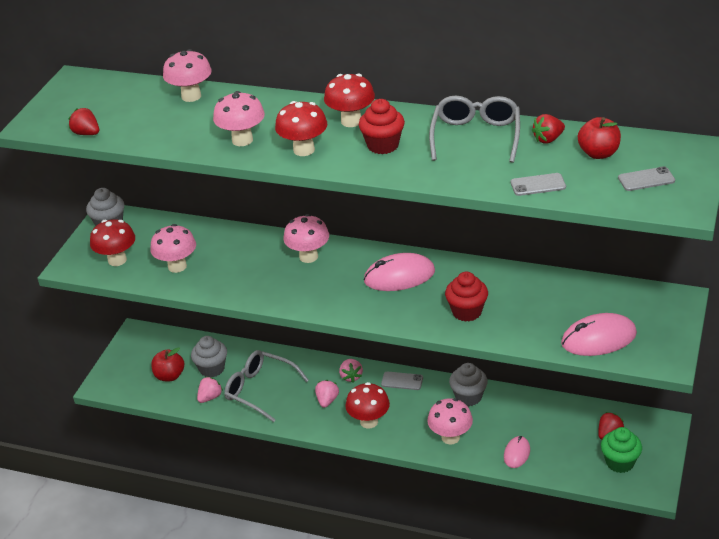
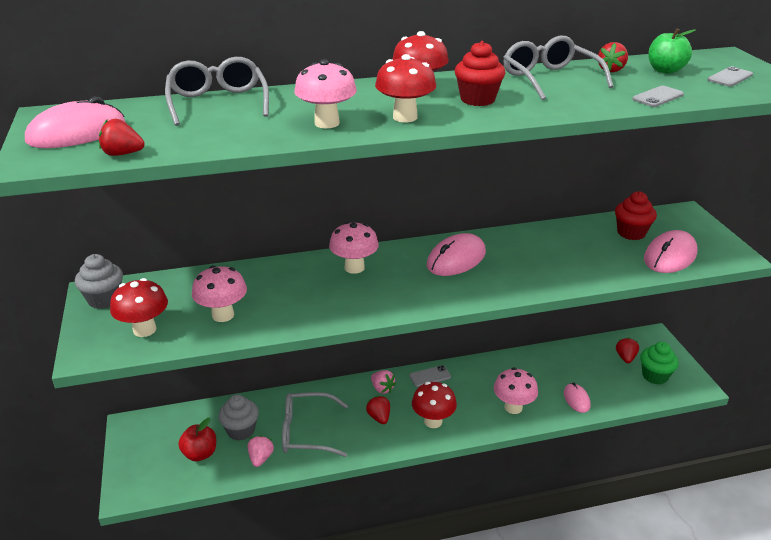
camera: 35 degrees left, 5 degrees down
(76, 104) = (77, 133): none -> pink mouse
(191, 96) = (218, 103): pink mushroom -> grey glasses
(327, 400) = (379, 417): pink strawberry -> red strawberry
(467, 312) = (546, 269): red cupcake -> red cupcake (631, 233)
(468, 397) = (496, 369): grey cupcake -> none
(598, 153) = (665, 70): red apple -> green apple

